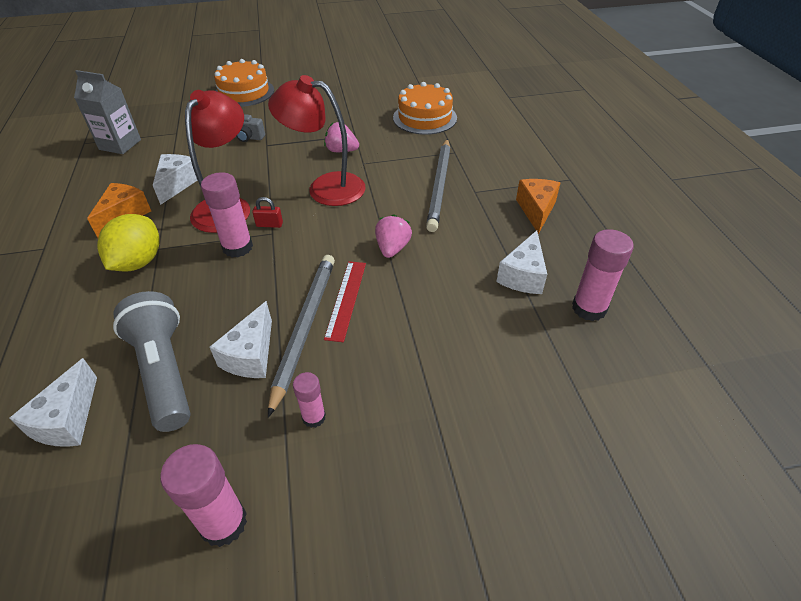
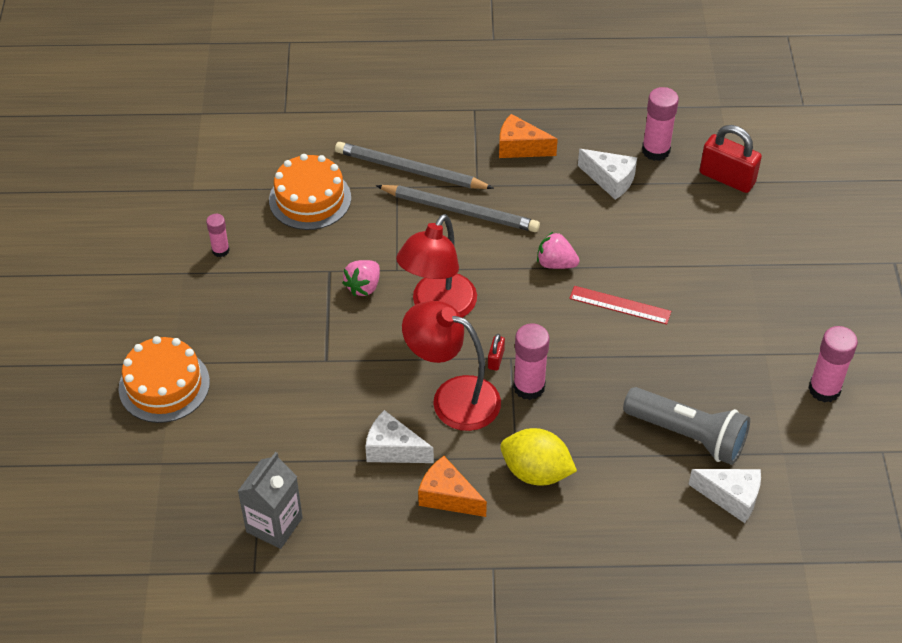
camera: 80 degrees left, 5 degrees up
(164, 371) = (687, 435): grey flashlight -> grey flashlight turned 135 degrees counterclockwise
(248, 138) = (302, 379): grey camera -> none
(251, 355) = (677, 375): white cheese -> none
(304, 328) = (651, 337): grey pencil -> grey pencil (410, 170)
(314, 417) = (744, 335): pink glue stick -> pink glue stick (220, 250)
(579, 381) = (727, 178): none -> red padlock

